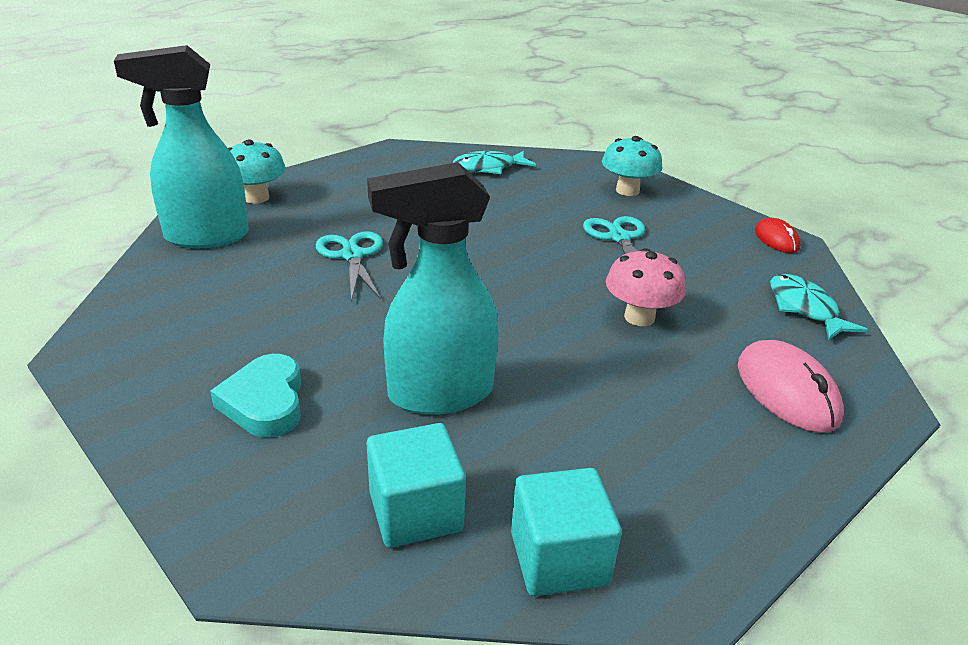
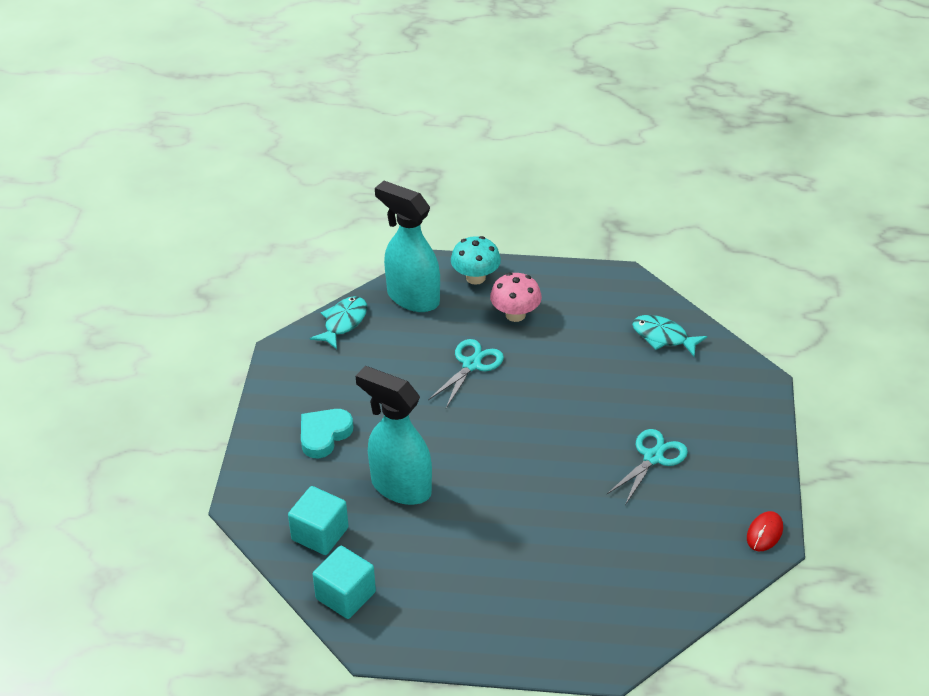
camera: 50 degrees right, 10 degrees up
(627, 190) = (731, 422): turquoise mushroom -> none
(639, 317) = (567, 519): pink mushroom -> pink mushroom (515, 314)
(786, 391) = (570, 617): pink mouse -> none
(805, 308) = (679, 587): turquoise fish -> turquoise fish (343, 322)

